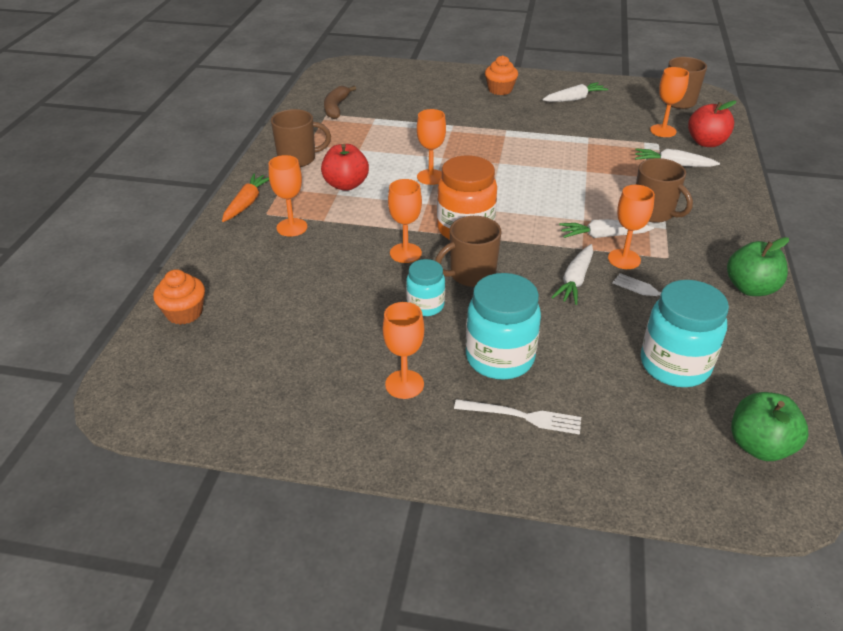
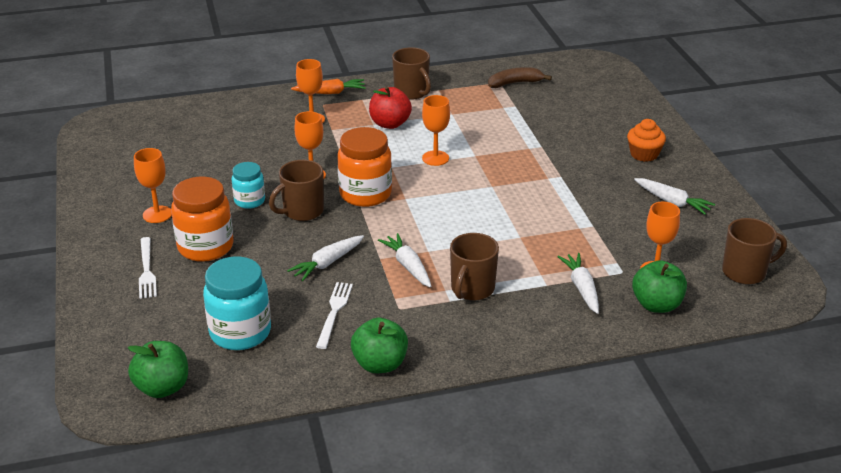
camera: 65 degrees right, 5 degrees down
(184, 313) = (187, 113): orange cupcake -> none
(471, 275) = (302, 211): brown mug -> brown mug turned 75 degrees counterclockwise
(499, 358) = (205, 247): turquoise jar -> orange jar
(575, 280) = (327, 263): white carrot -> white carrot turned 45 degrees counterclockwise
(624, 259) = (378, 284): orange goblet -> none
(706, 142) = (656, 305): red apple -> green apple

